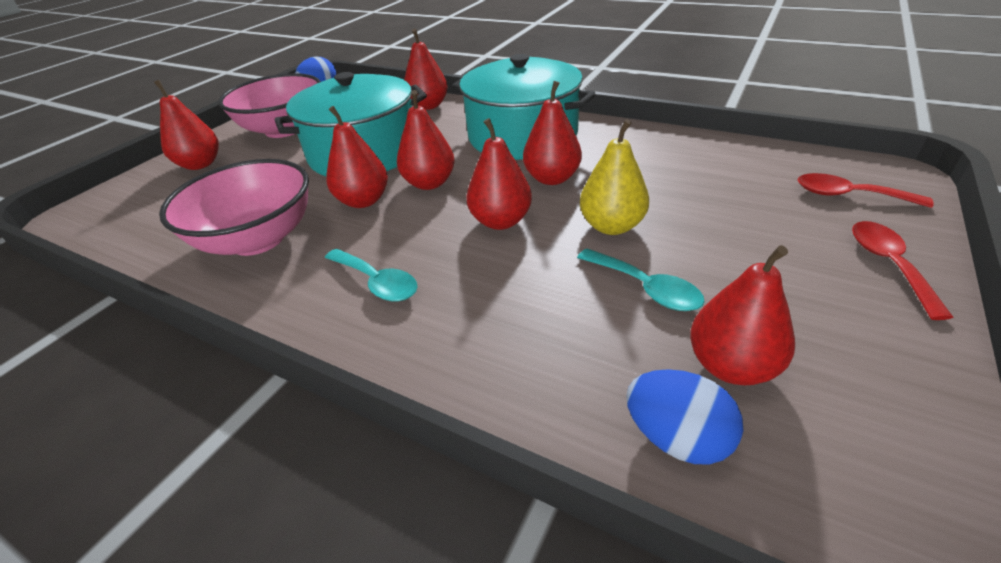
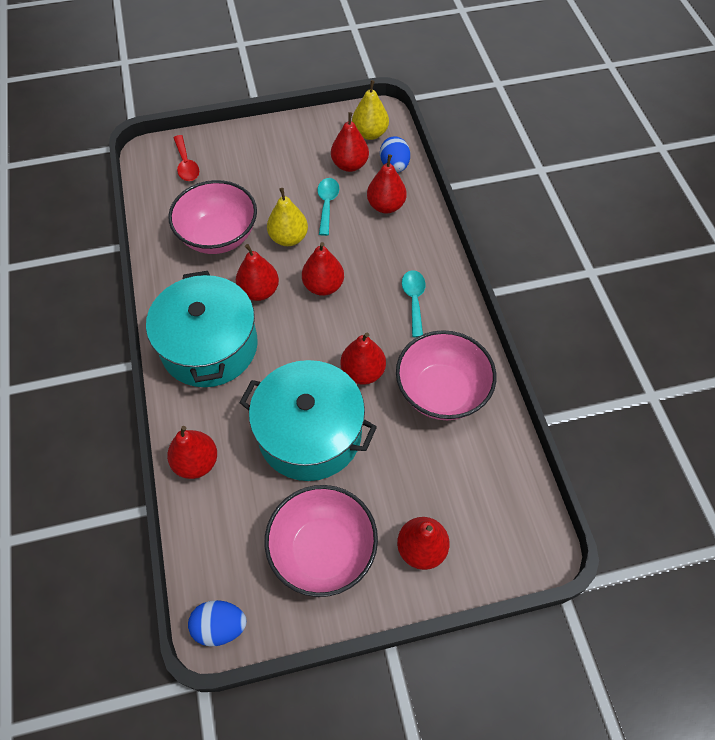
camera: 135 degrees left, 20 degrees up
(429, 183) = (315, 352): red pear -> red pear (386, 206)
(671, 179) = (218, 236): none -> pink bowl
(831, 464) = (370, 133): none -> yellow pear
(888, 264) = (244, 141): red spoon -> none

